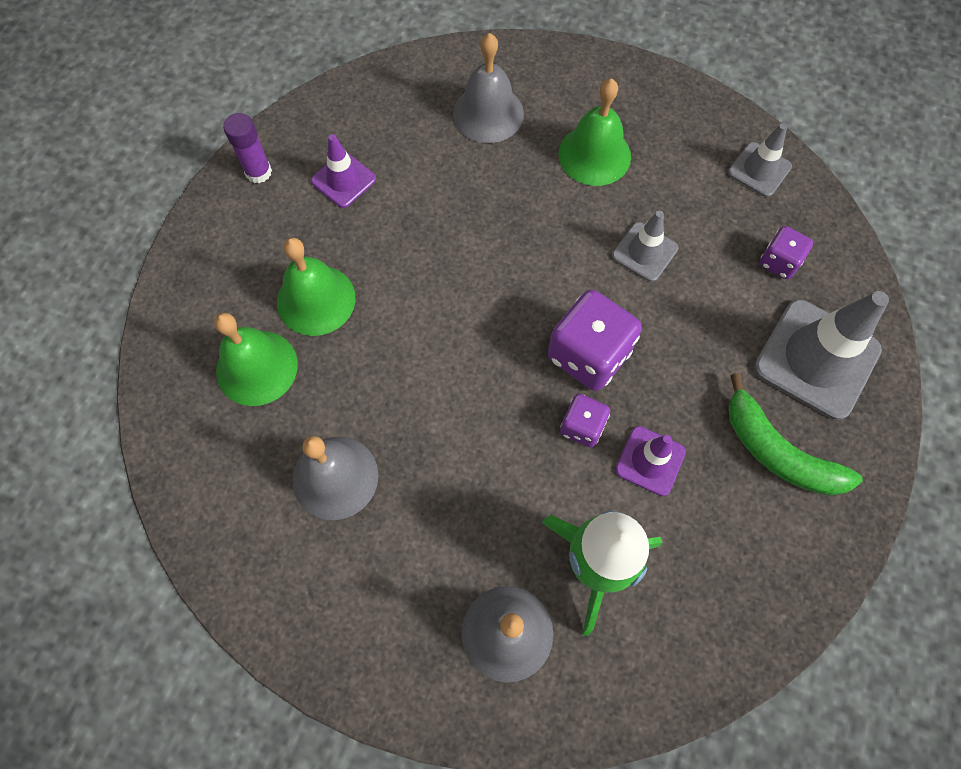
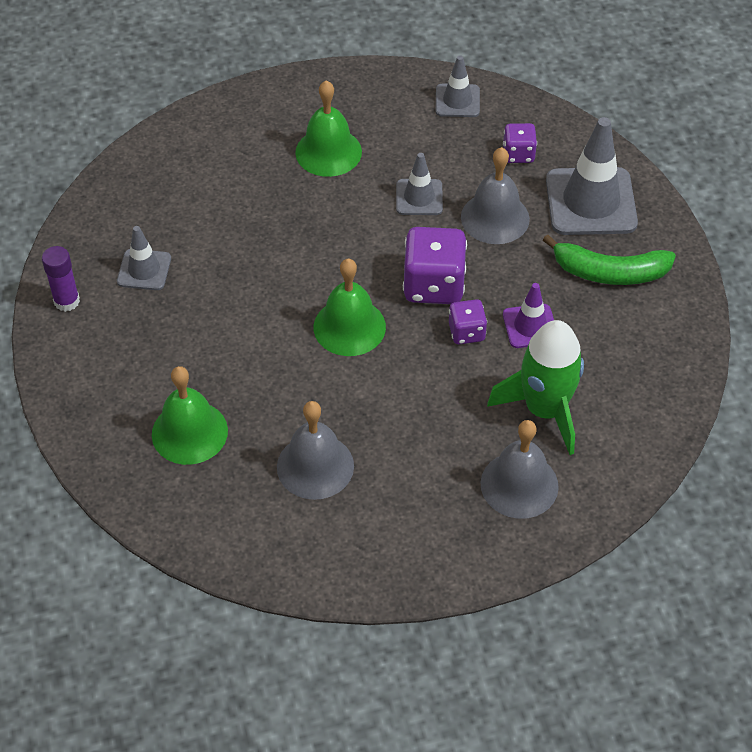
camera: 35 degrees left, 15 degrees down
(316, 300) = (196, 362): green bell -> green bell (349, 327)
(343, 180) = (144, 270): purple traffic cone -> grey traffic cone
(488, 113) = (221, 164): grey bell -> grey bell (495, 218)

